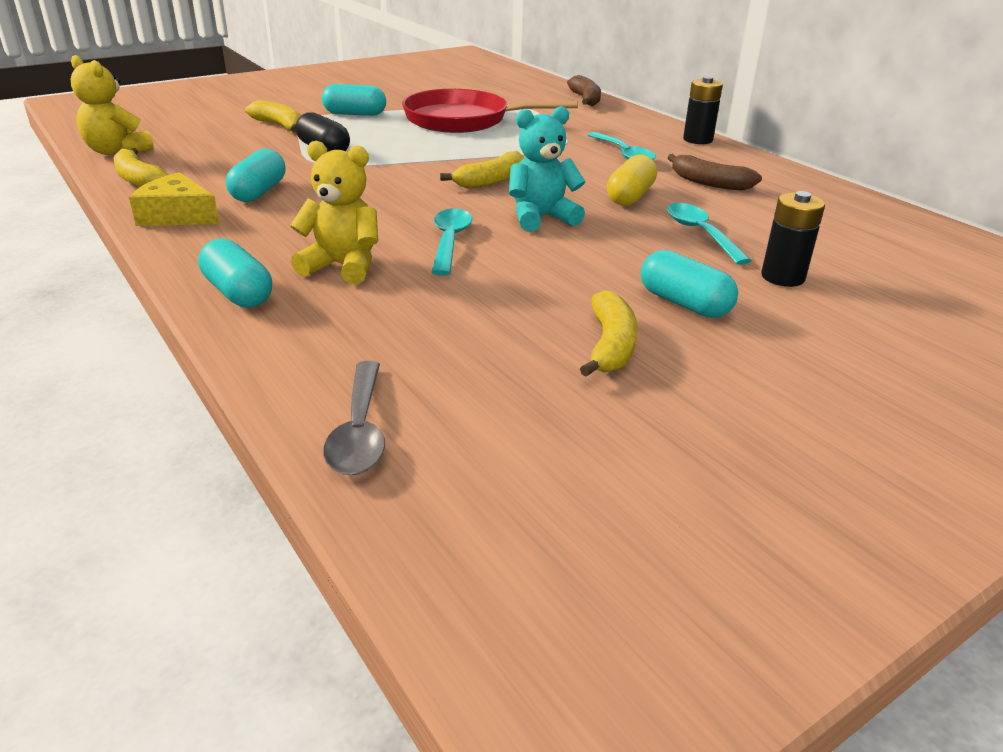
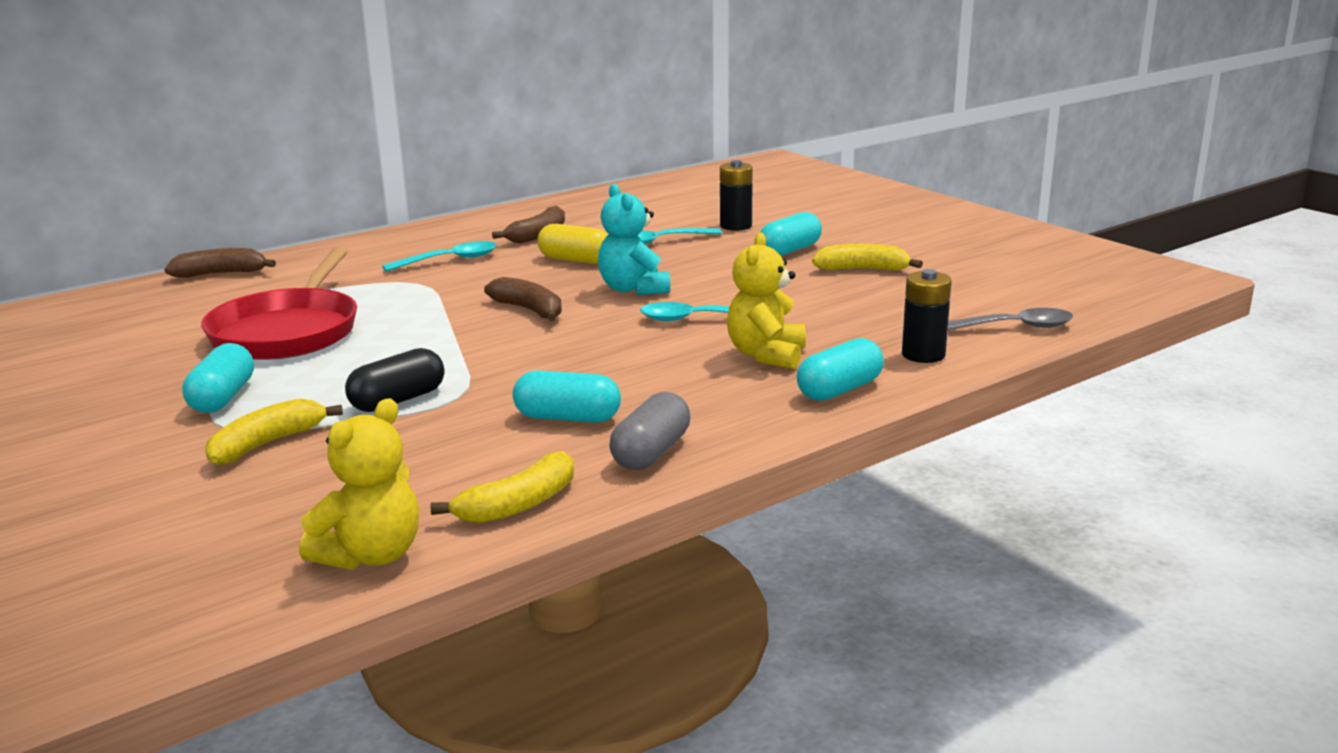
camera: 90 degrees left, 10 degrees down
(177, 215) = (651, 453): yellow cheese -> grey capsule
(491, 181) = (529, 310): yellow banana -> brown banana
(697, 140) = (407, 233): black battery -> black battery (923, 355)

